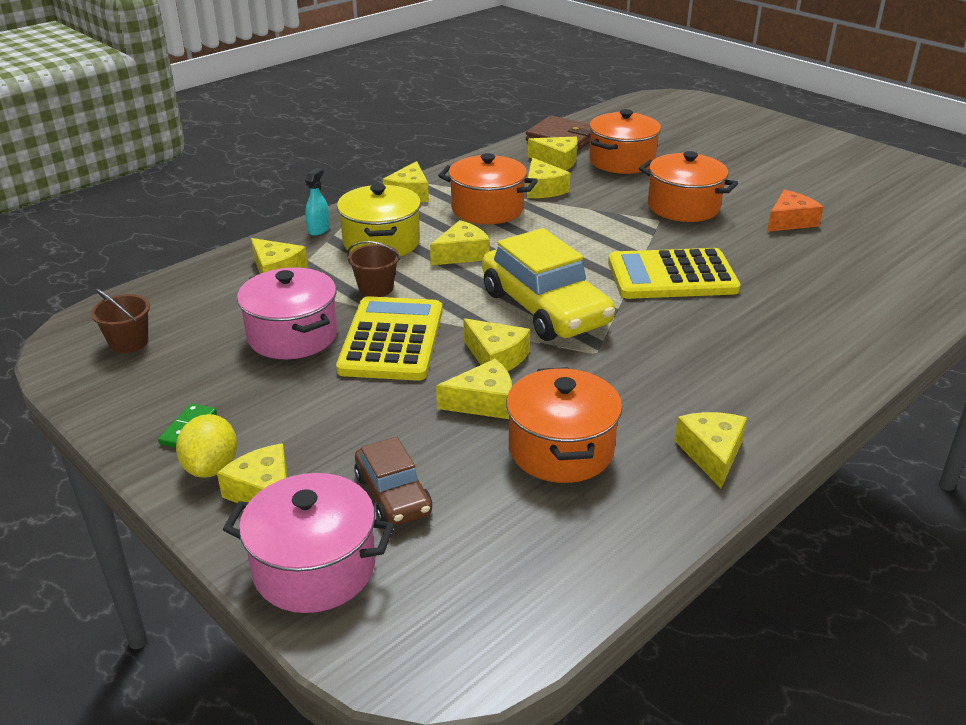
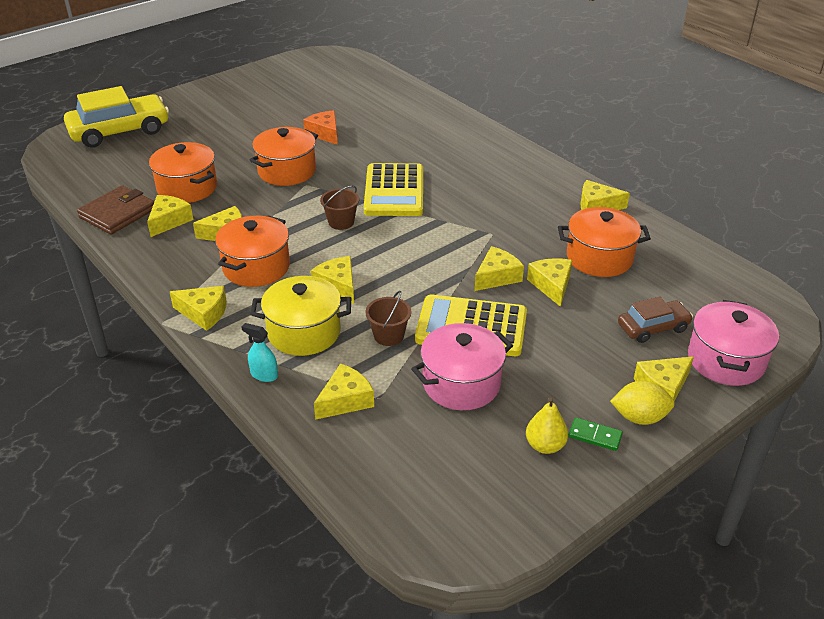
camera: 85 degrees left, 5 degrees up
(129, 342) = (466, 496): brown bucket -> brown bucket (341, 222)
(183, 391) = (545, 445): none -> yellow pear
(545, 308) = (431, 250): yellow car -> yellow car (120, 131)

